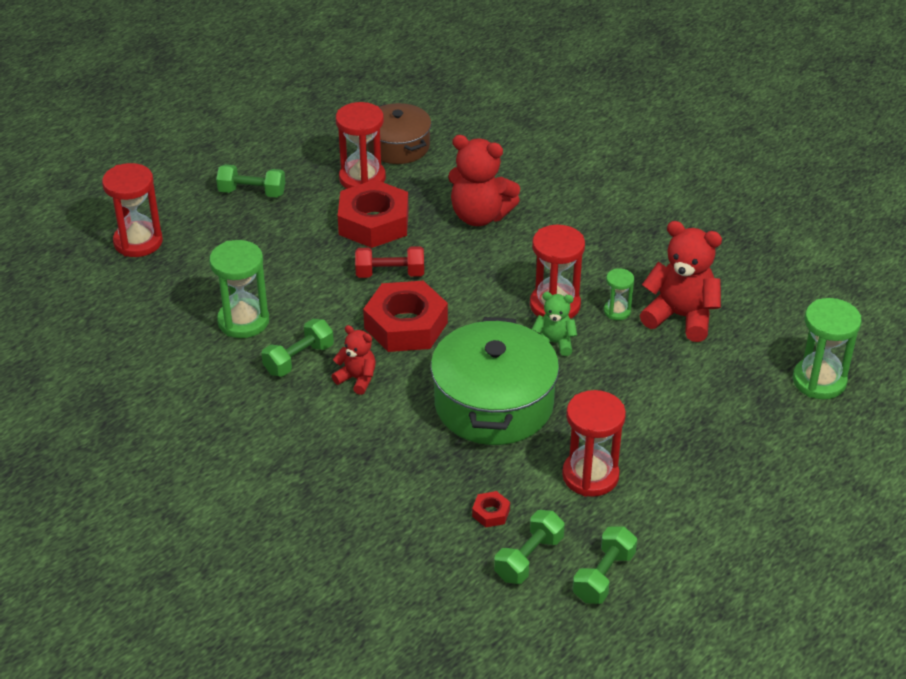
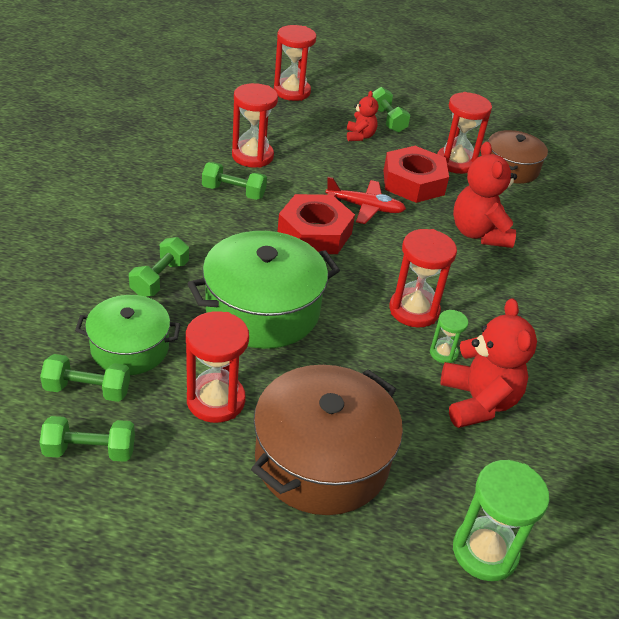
camera: 55 degrees right, 0 degrees up
(243, 321) = (252, 156): green hourglass -> red hourglass
(357, 379) = (234, 226): red teddy bear -> red teddy bear (360, 136)
(390, 274) = (365, 207): red dumbbell -> red plane
(404, 461) = (160, 278): none -> green dumbbell
(491, 513) = (130, 348): red nut -> green pot
(554, 343) = (367, 324): green teddy bear -> none
(690, 434) = (322, 459): none -> brown pot

